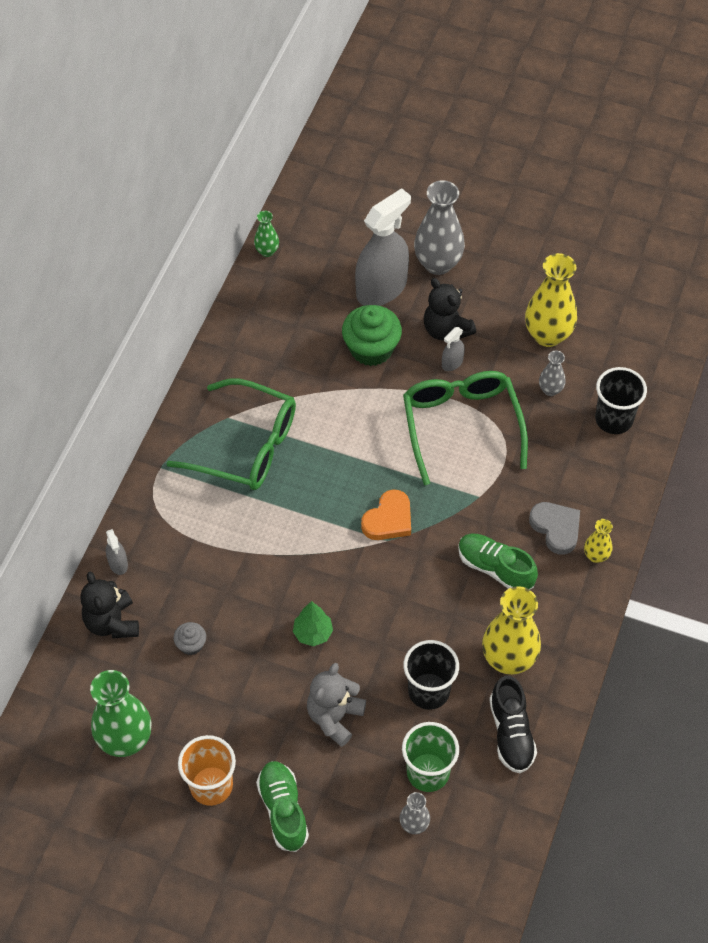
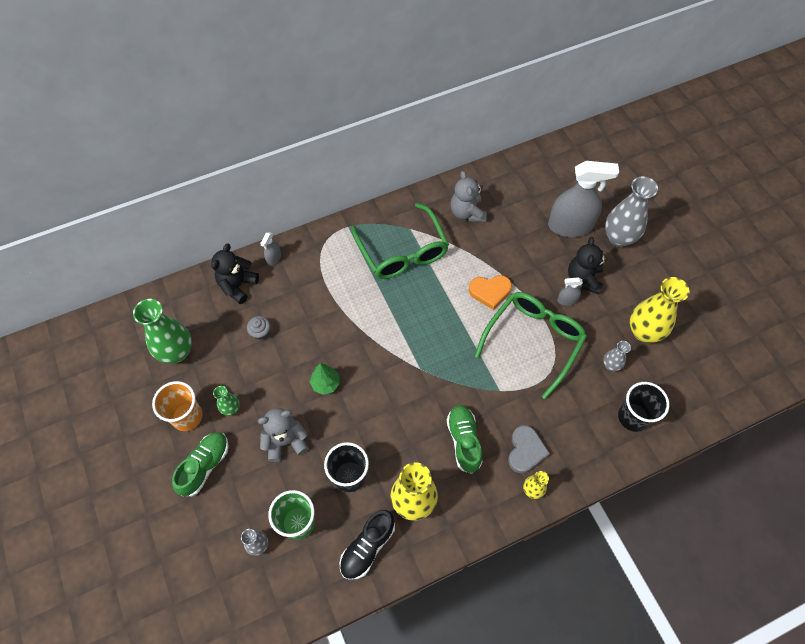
camera: 45 degrees right, 5 degrees up
(267, 251) = (526, 157): green vase -> green vase (231, 408)
(268, 355) = (467, 212): none -> grey teddy bear
(371, 349) = (528, 254): green cupcake -> none
(388, 519) = (434, 358): orange heart -> orange heart (490, 292)

